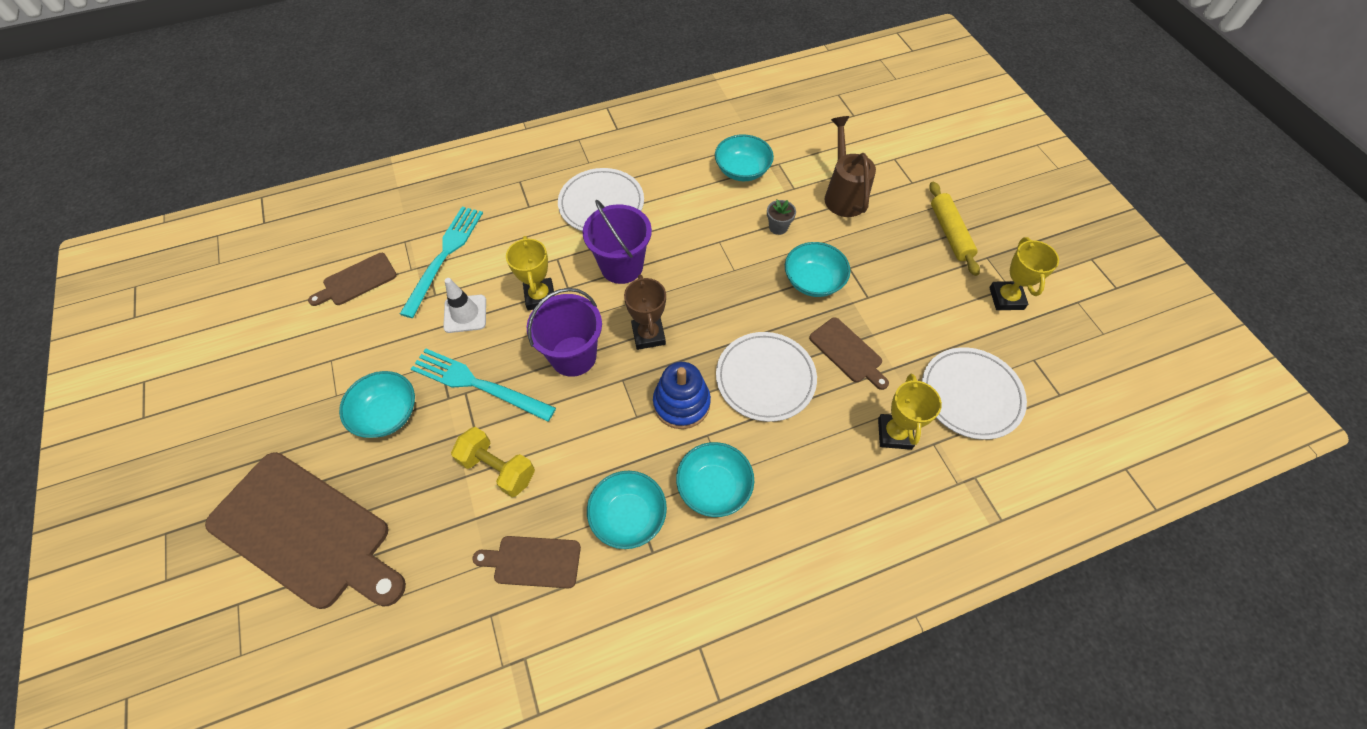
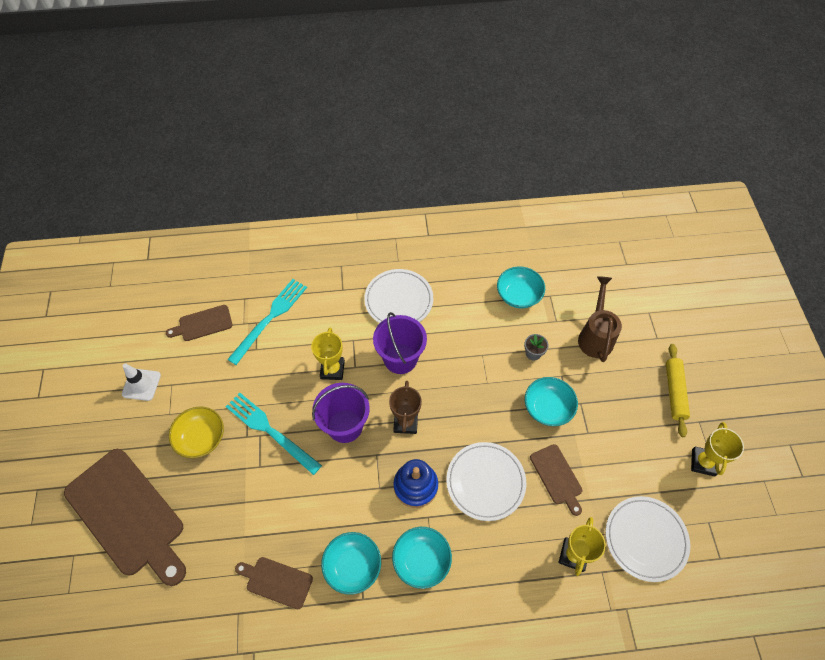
camera: 15 degrees right, 0 degrees up
(387, 414) = (201, 438): turquoise bowl -> yellow bowl
(465, 314) = (274, 370): white traffic cone -> white traffic cone (141, 384)
(498, 468) = (269, 502): yellow dumbbell -> none

